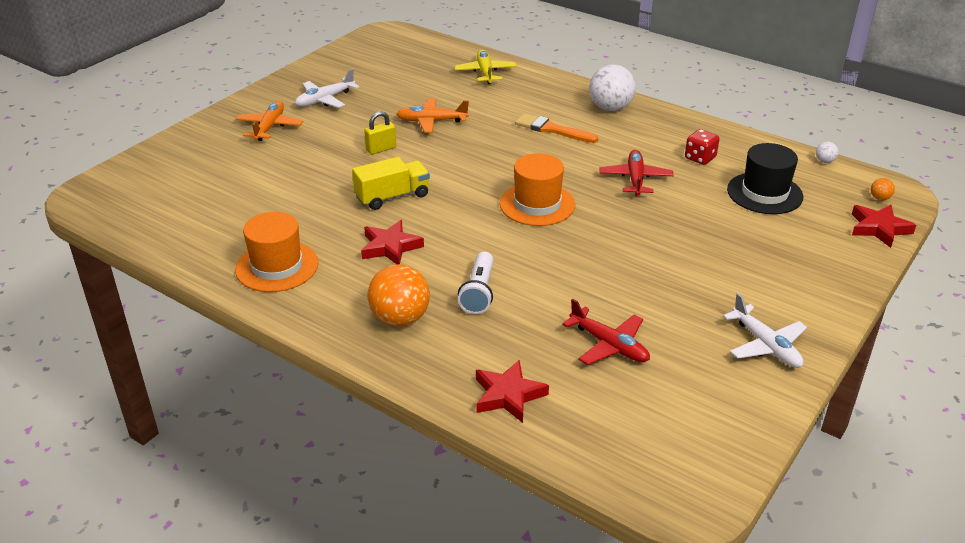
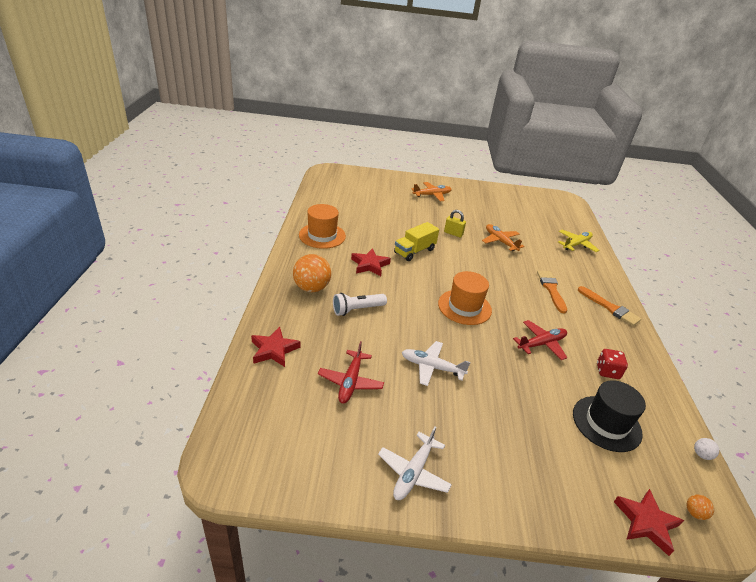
camera: 55 degrees right, 0 degrees up
(325, 100) = (476, 202): white plane -> white plane (431, 367)
(392, 197) = (414, 251): yellow truck -> yellow truck turned 105 degrees clockwise
(610, 108) = (610, 308): white ball -> orange brush

